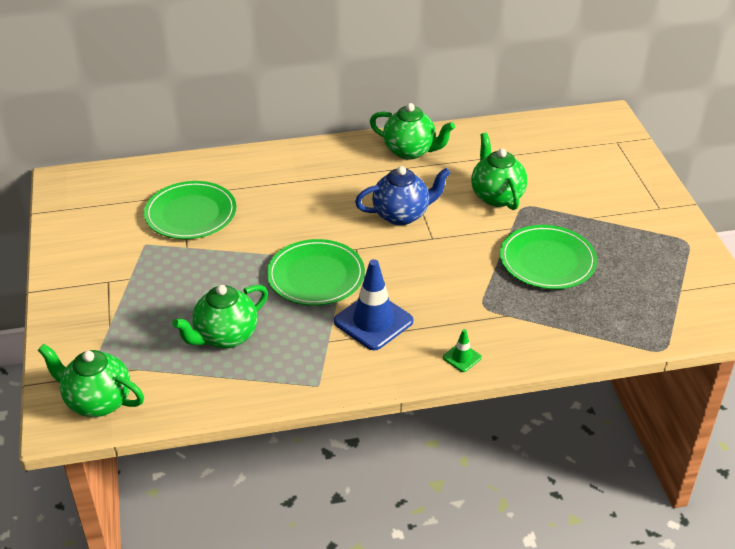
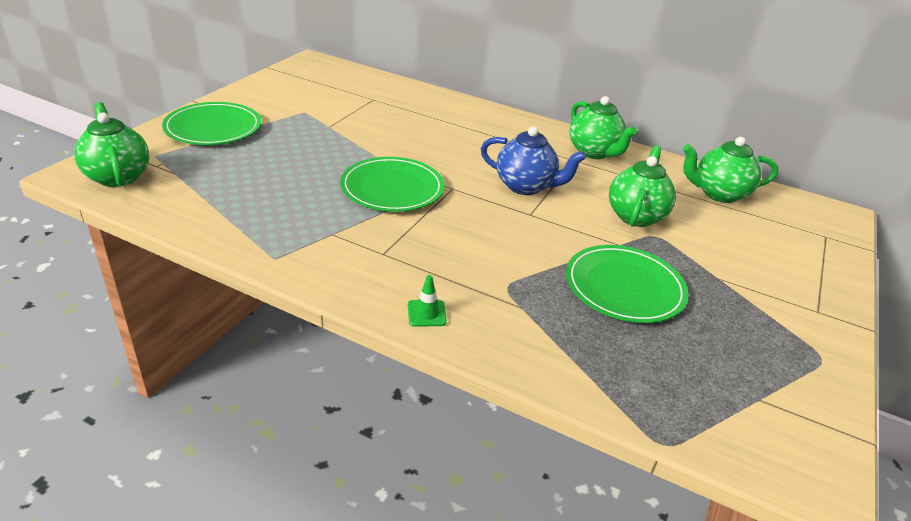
camera: 35 degrees right, 5 degrees down
(190, 213) = (363, 111): green plate -> green plate (213, 128)
(225, 337) = (263, 188): green teapot -> green teapot (718, 194)
(373, 321) = (390, 241): blue traffic cone -> none

